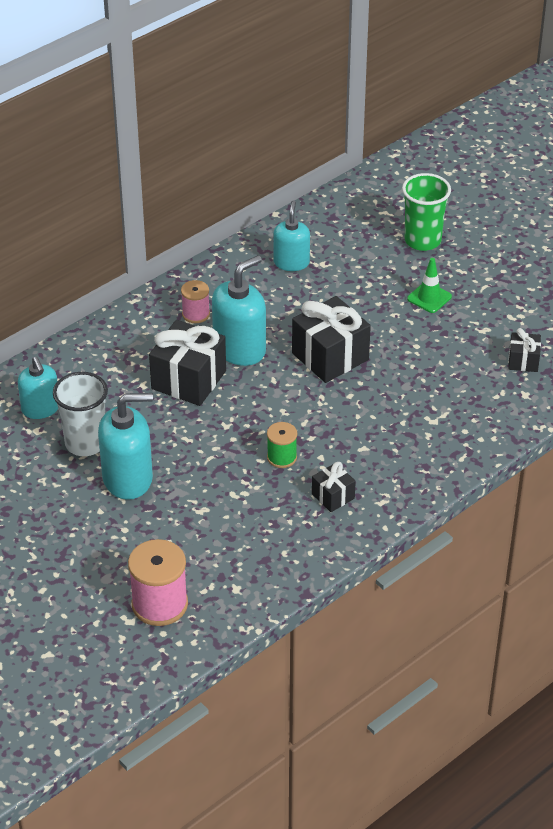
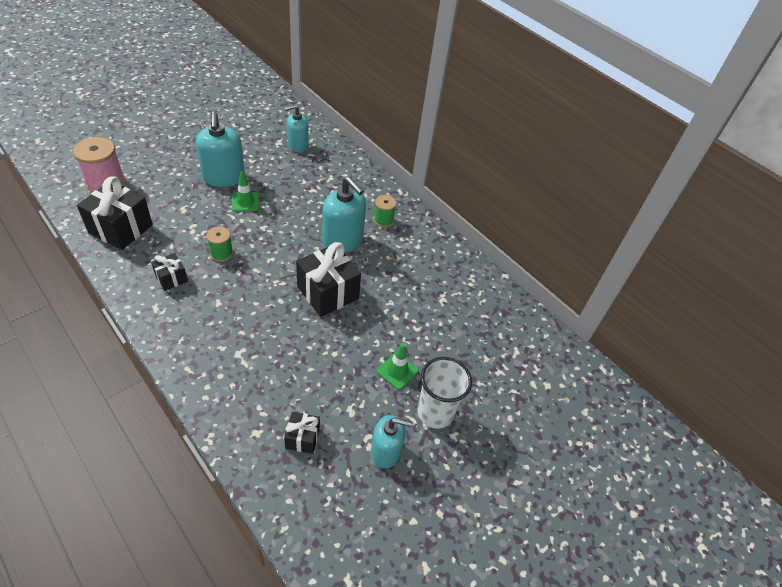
camera: 85 degrees right, 5 degrees up
(85, 443) = (261, 162): white cup -> white cup (435, 413)
(178, 448) = (245, 202): none -> green traffic cone
(189, 380) = (313, 212): black gift -> black gift (121, 229)
(196, 314) = (383, 220): pink spool -> green spool
(291, 262) = (443, 279): turquoise soap dispenser -> turquoise soap dispenser (386, 451)
(422, 240) = (478, 376): green cup -> none

